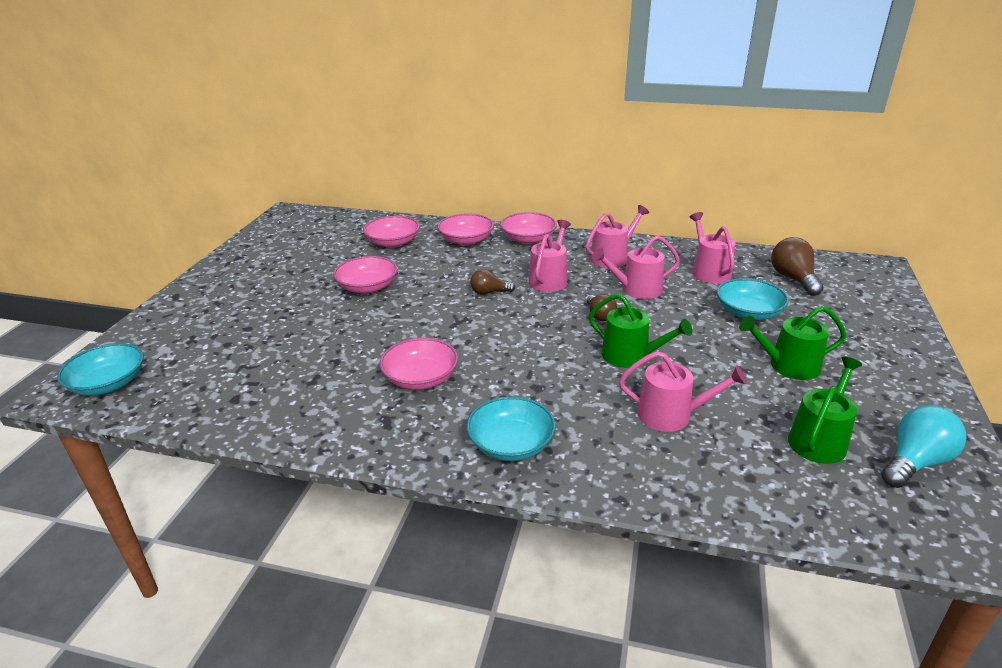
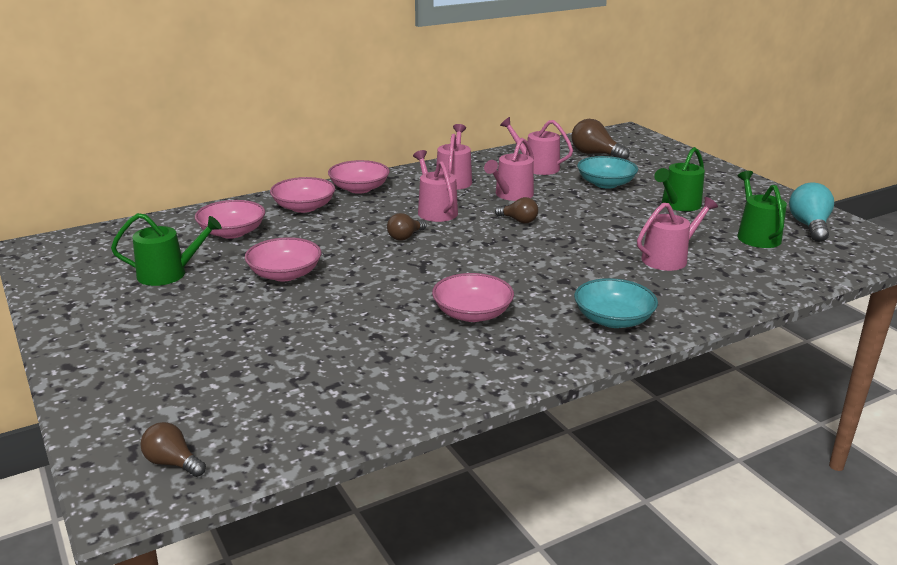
camera: 45 degrees left, 5 degrees down
(108, 384) = (172, 463): turquoise bowl -> brown light bulb
(631, 356) = (585, 237): green watering can -> green watering can (168, 274)

